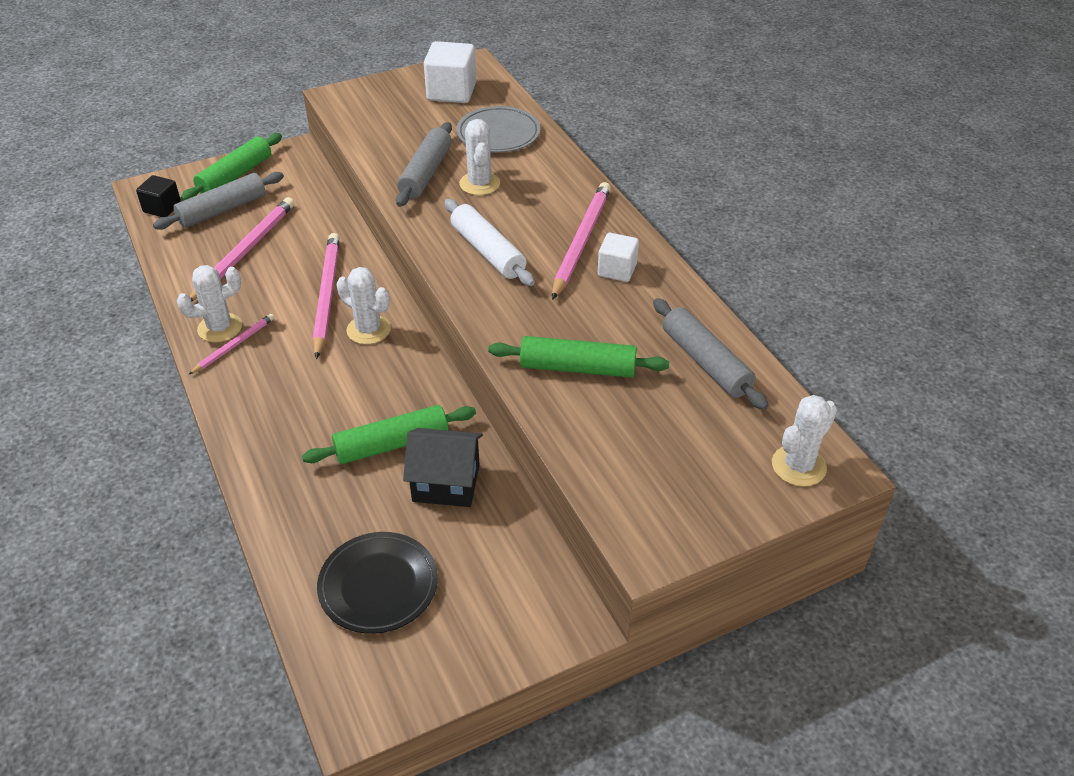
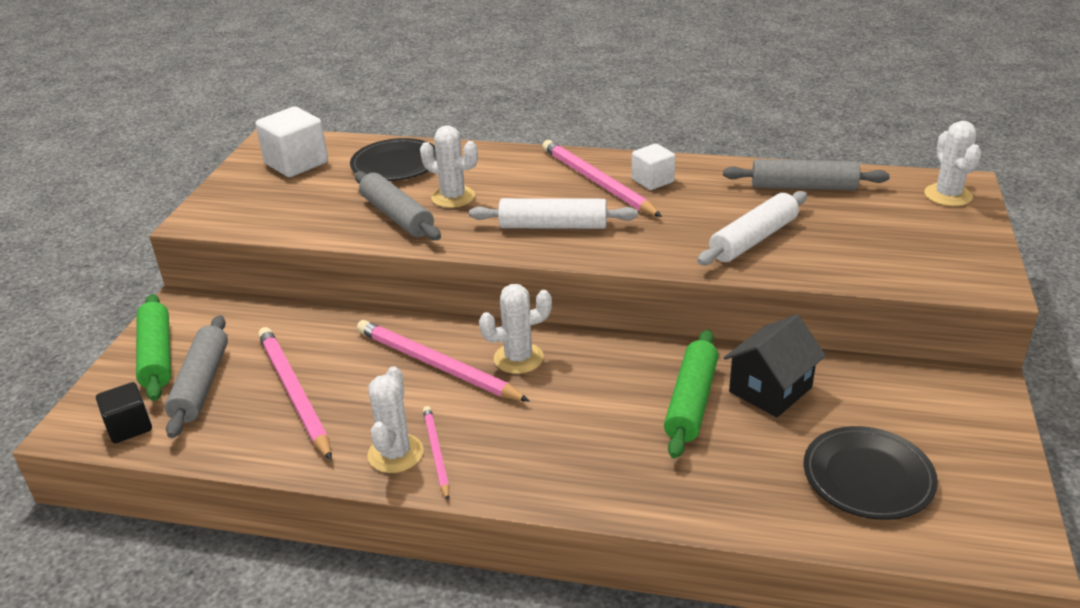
camera: 50 degrees left, 10 degrees down
(498, 134) = (396, 164): grey plate -> black plate
(577, 368) = (753, 239): green rolling pin -> white rolling pin

